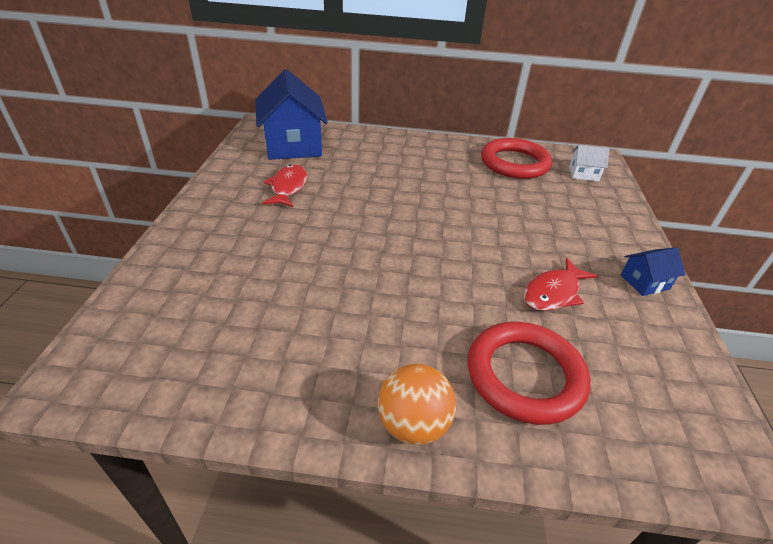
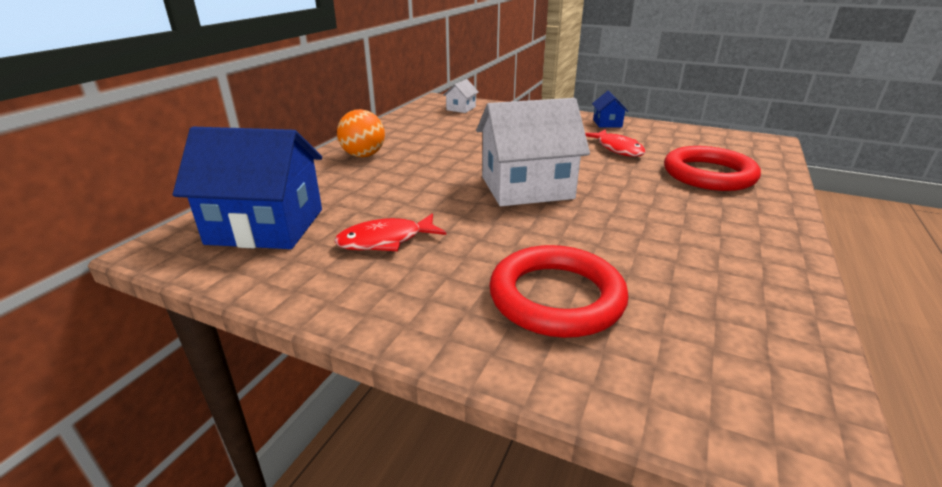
camera: 70 degrees left, 10 degrees down
(288, 187) = (386, 240): red fish -> red fish turned 45 degrees counterclockwise
(404, 236) = (526, 187): none -> white house
(413, 424) = (772, 220): orange ball -> orange ball (363, 155)
(514, 163) = (425, 125): red ring -> red ring (556, 297)

